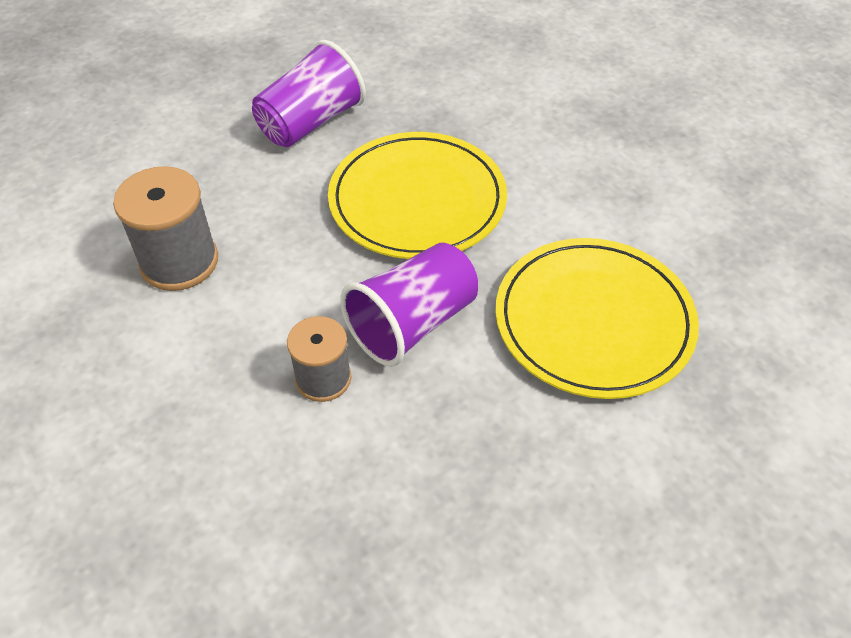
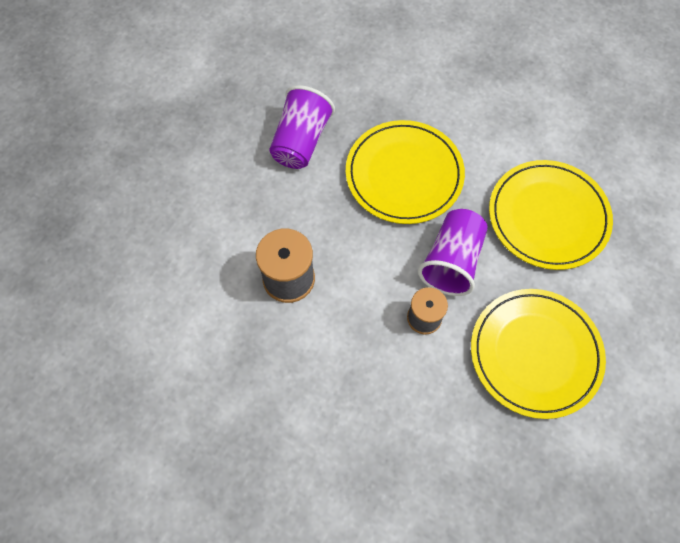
camera: 25 degrees left, 15 degrees up
(457, 495) = (535, 353): none -> yellow plate

